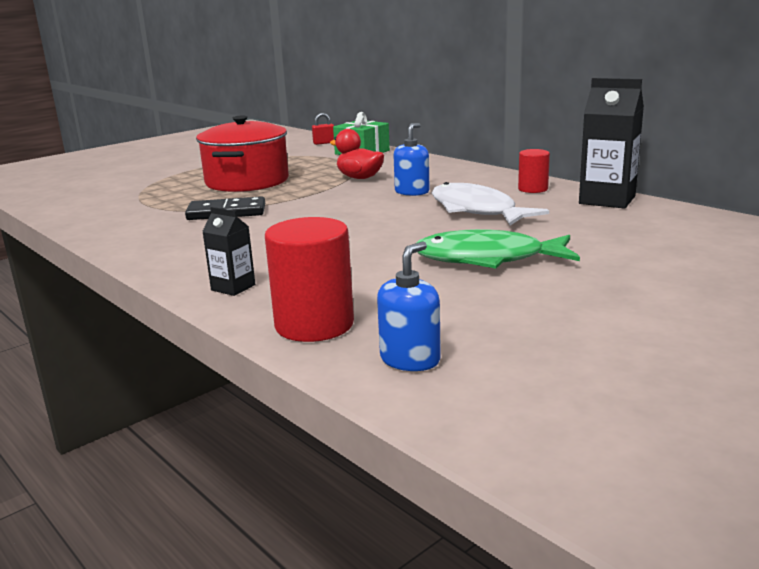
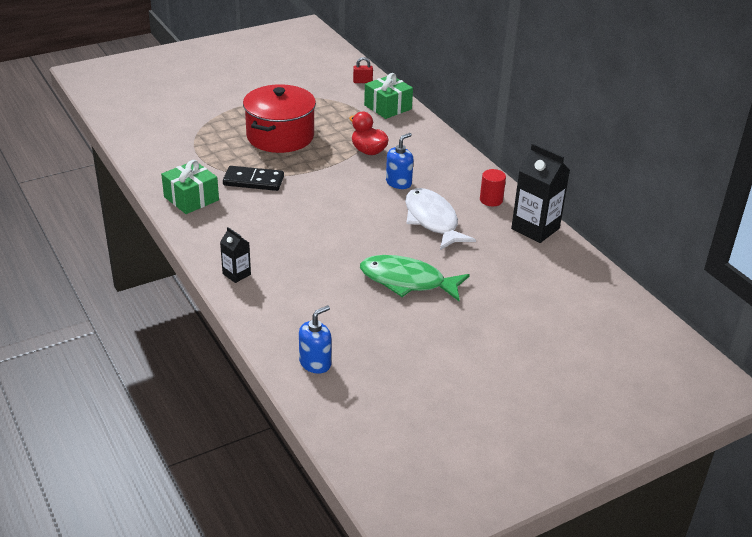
camera: 10 degrees right, 15 degrees up
(145, 235) = (191, 198): none -> green gift
(314, 325) = (274, 322): red cylinder -> none

